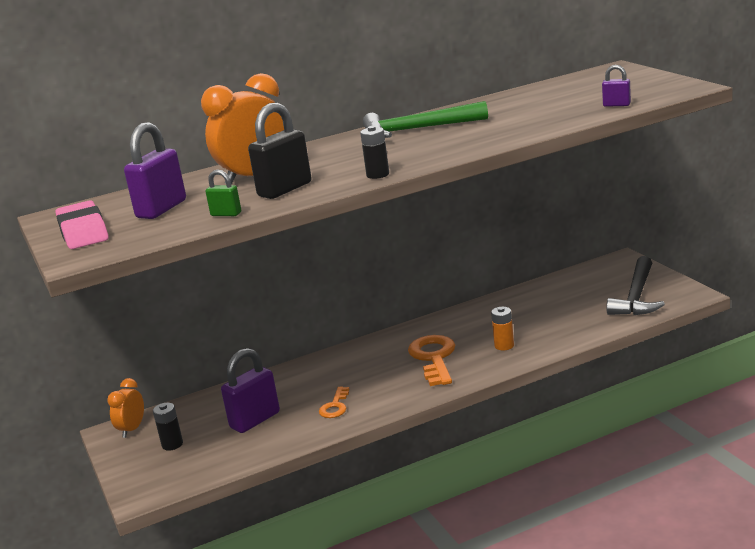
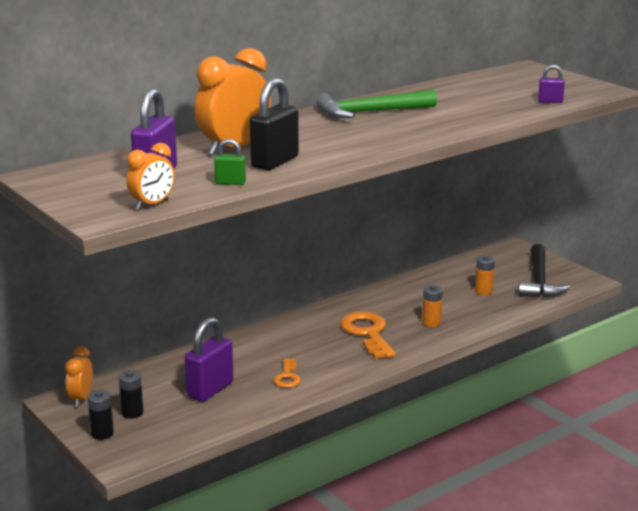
camera: 15 degrees left, 0 degrees up
(83, 231) = (85, 193): pink eraser -> none
(135, 241) = (152, 205): none -> orange clock
(378, 175) = (361, 153): black battery -> black battery (102, 433)
(572, 309) = (483, 291): none -> orange battery

